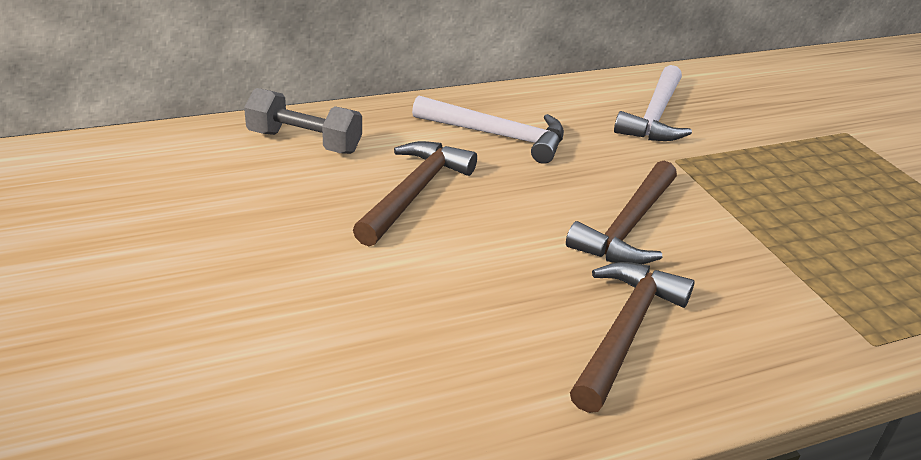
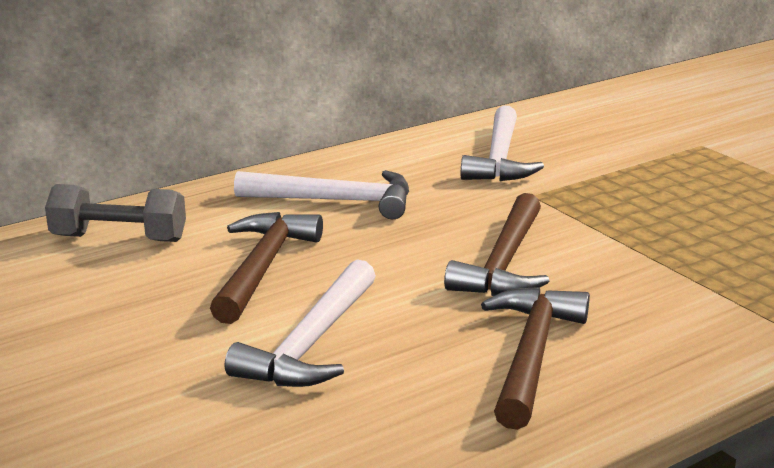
camera: 10 degrees left, 10 degrees down
(432, 280) = (311, 343): none -> white hammer

